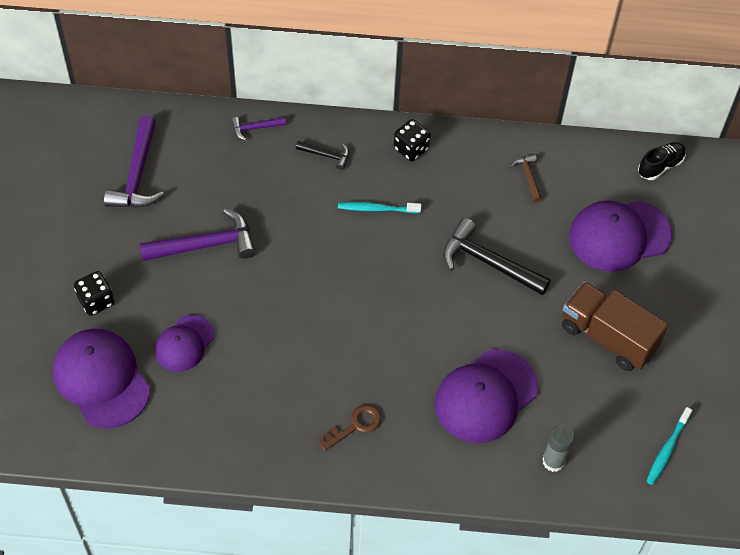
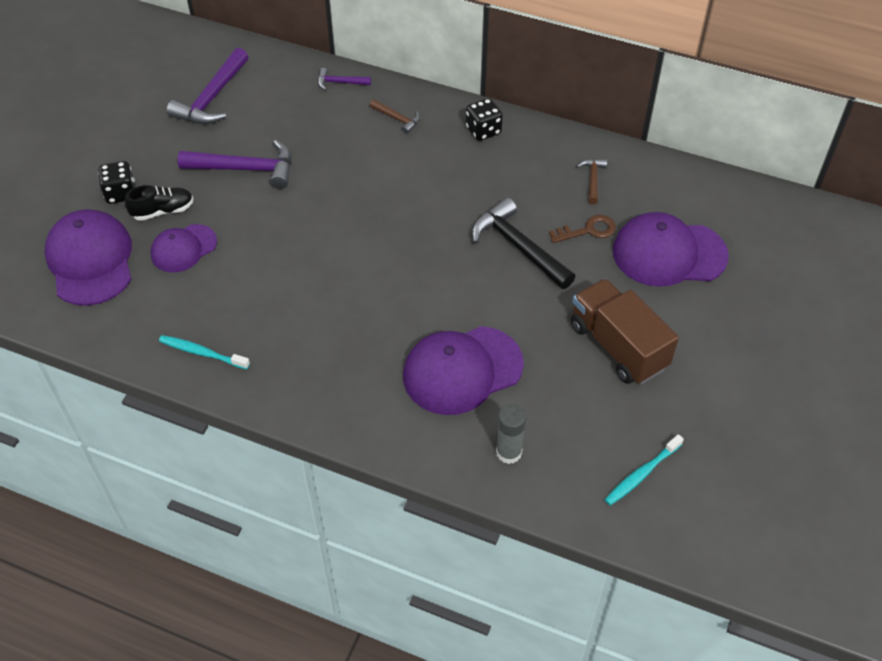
camera: 20 degrees right, 5 degrees down
(326, 155) = (397, 119): black hammer -> brown hammer
(355, 426) = (314, 364): brown key -> brown key (588, 230)
(377, 209) = (426, 174): turquoise toothbrush -> turquoise toothbrush (202, 353)
(660, 166) = (738, 200): black shoe -> black shoe (163, 211)

